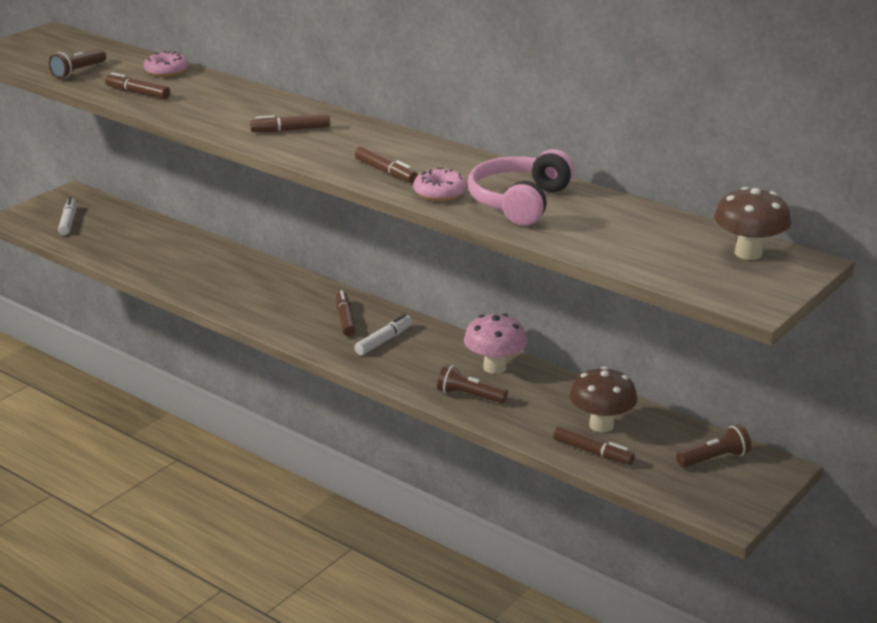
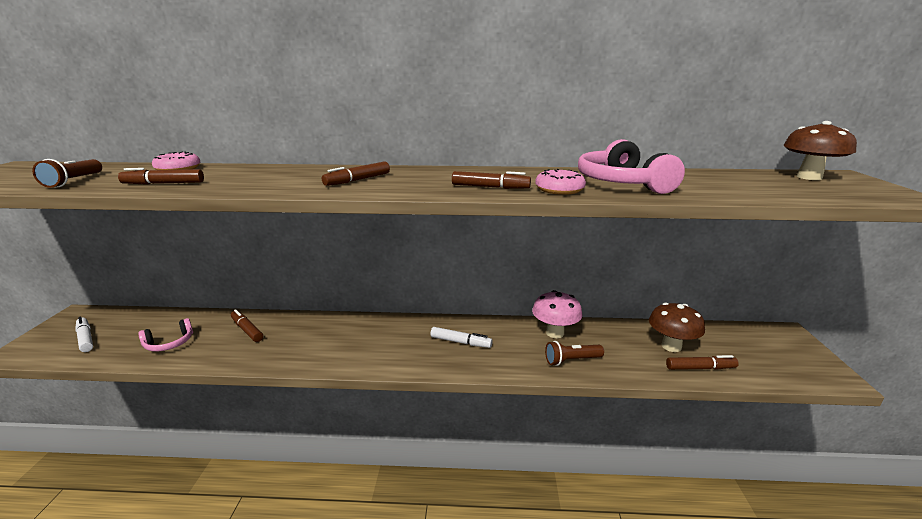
camera: 35 degrees left, 5 degrees down
(129, 249) = (169, 343): none -> pink headphones
(345, 319) = (413, 337): brown marker -> brown marker (247, 330)
(384, 340) = (460, 342): white marker -> white marker turned 105 degrees clockwise
(714, 458) = (755, 341): brown flashlight -> none

